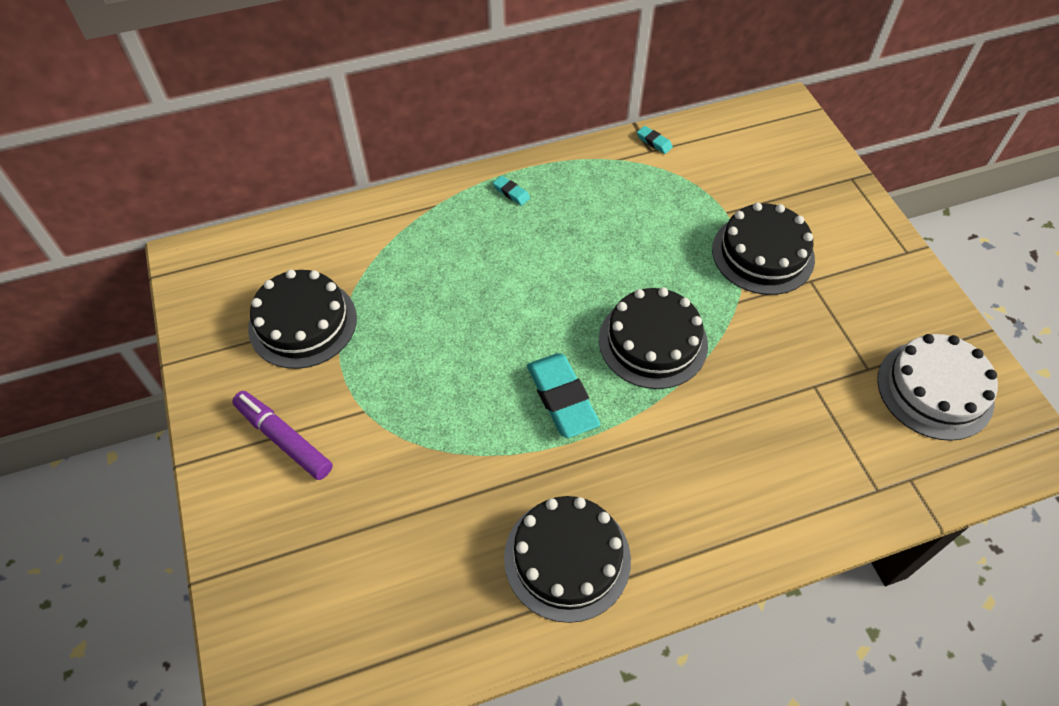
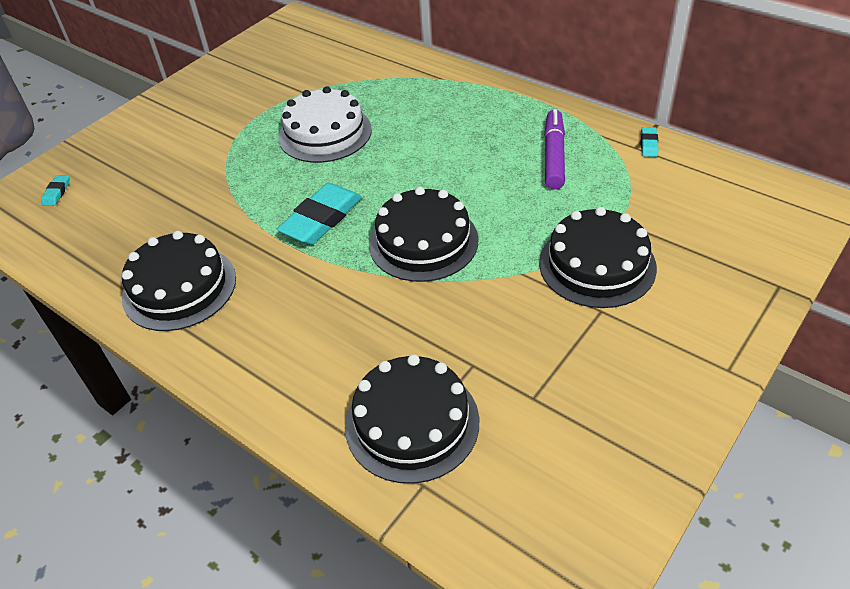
camera: 60 degrees right, 10 degrees down
(284, 439) = (187, 120): purple marker -> purple marker (554, 156)
(303, 323) = (283, 81): black cake -> black cake (412, 422)
(511, 193) = (496, 103): turquoise eraser -> turquoise eraser (57, 193)
(934, 390) = (558, 464): white cake -> white cake (325, 133)

